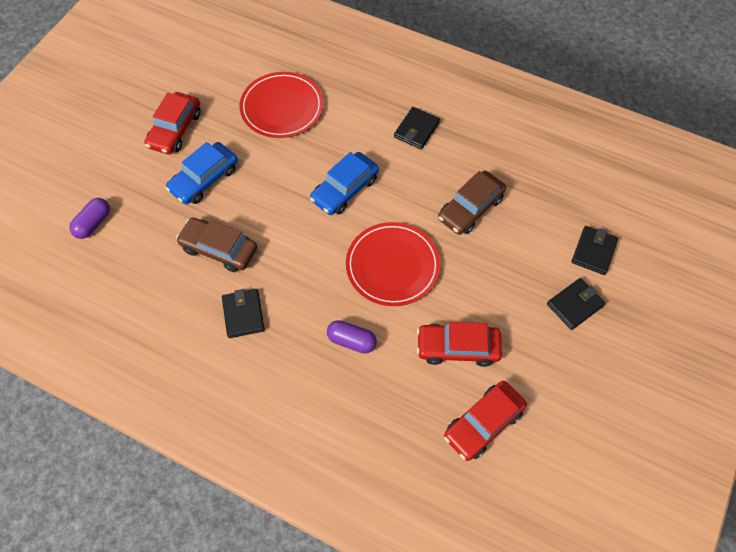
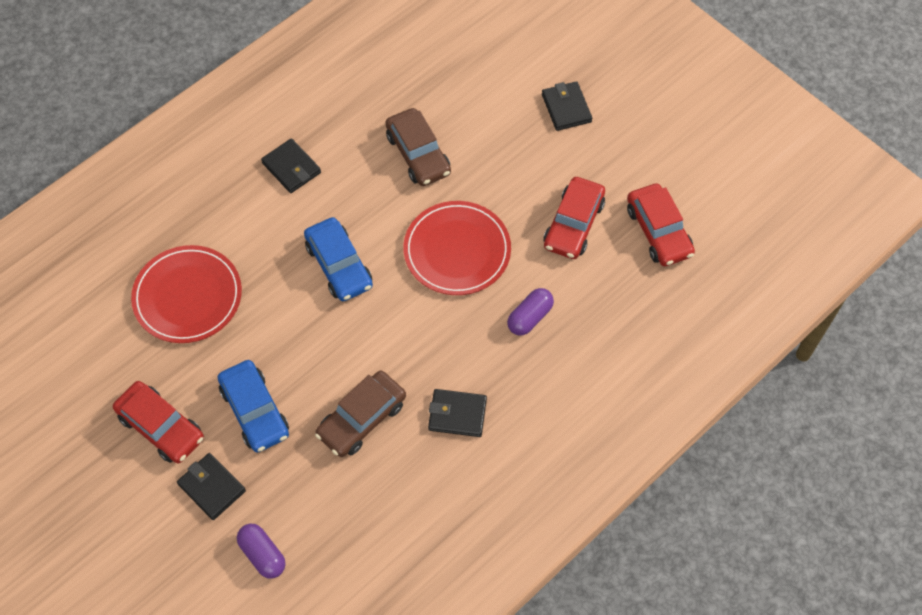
camera: 70 degrees left, 0 degrees up
(593, 252) = (515, 68): black wallet -> black wallet (212, 487)

